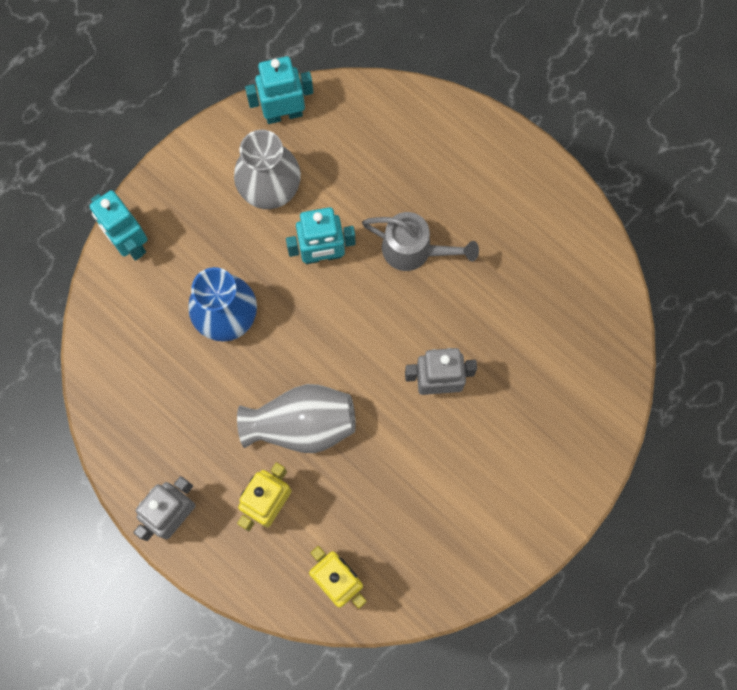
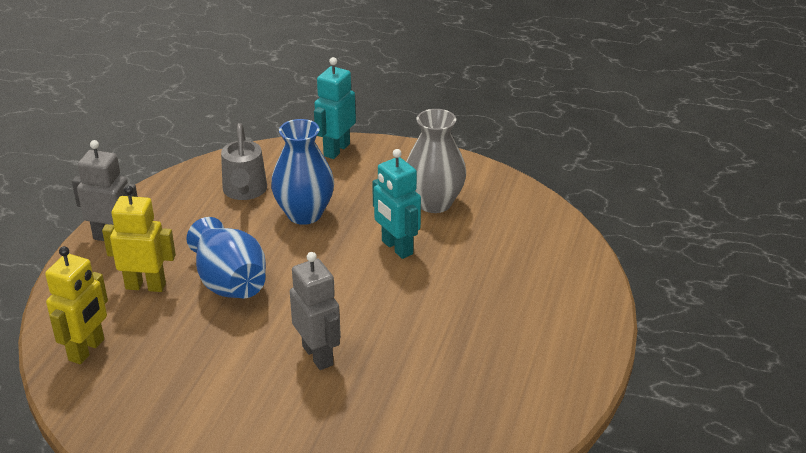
camera: 65 degrees right, 40 degrees down
(283, 114) = (507, 190): turquoise robot -> none
(302, 424) = (230, 283): grey vase -> blue vase
(414, 250) = (441, 300): grey watering can -> grey watering can (244, 191)

